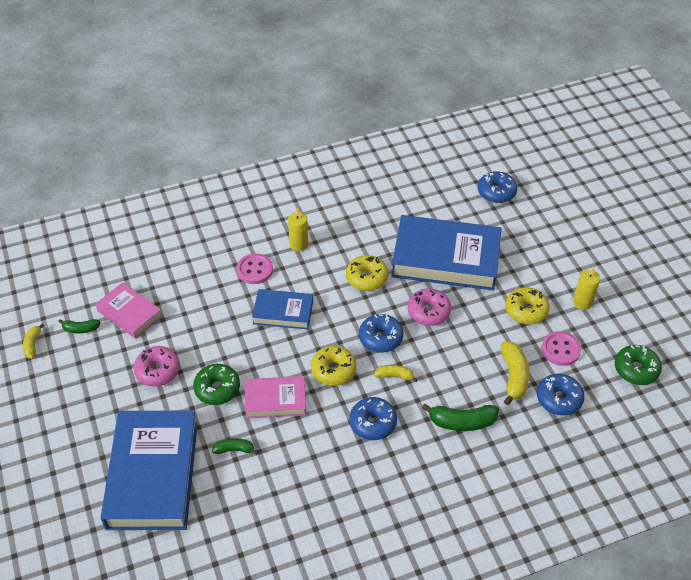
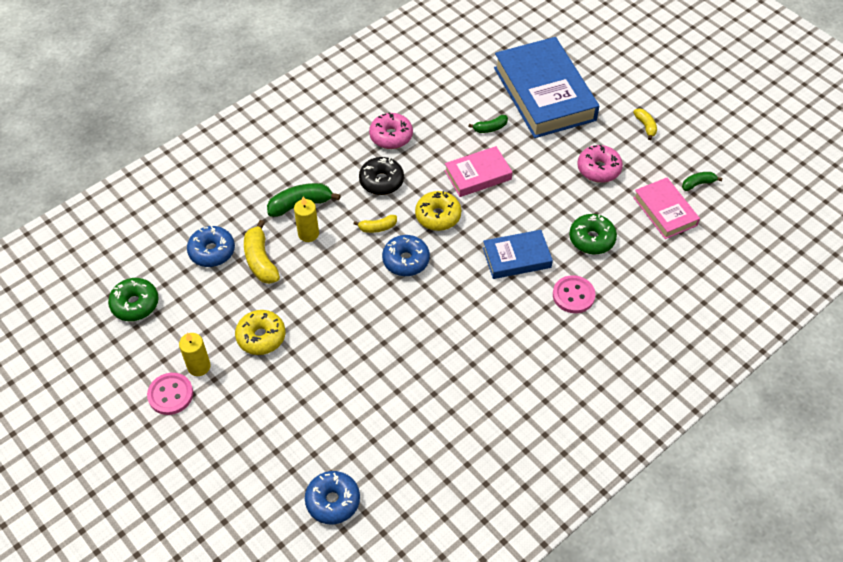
camera: 160 degrees right, 5 degrees up
(33, 344) = (727, 158): yellow banana -> yellow banana (645, 126)
(129, 314) = (665, 211): pink book -> pink book turned 45 degrees clockwise
(217, 389) = (535, 169): green donut -> green donut (591, 239)
(299, 244) = (543, 341): yellow candle -> yellow candle (308, 234)
(366, 278) = (448, 323): yellow donut -> none
(373, 423) = (381, 181): blue donut -> black donut
(428, 312) = (366, 303): pink donut -> pink donut (391, 136)
(446, 258) = (368, 376): blue book -> none
(560, 349) = (217, 303): pink button -> pink button (170, 394)

